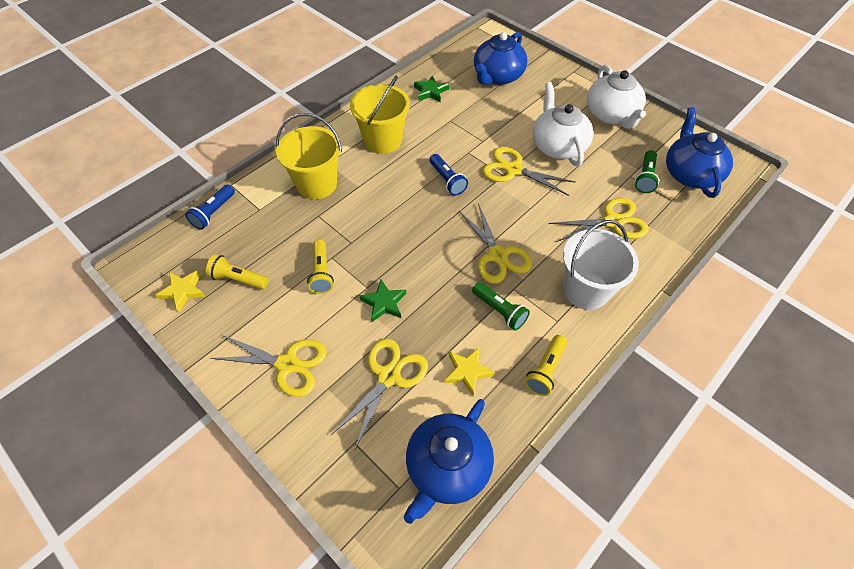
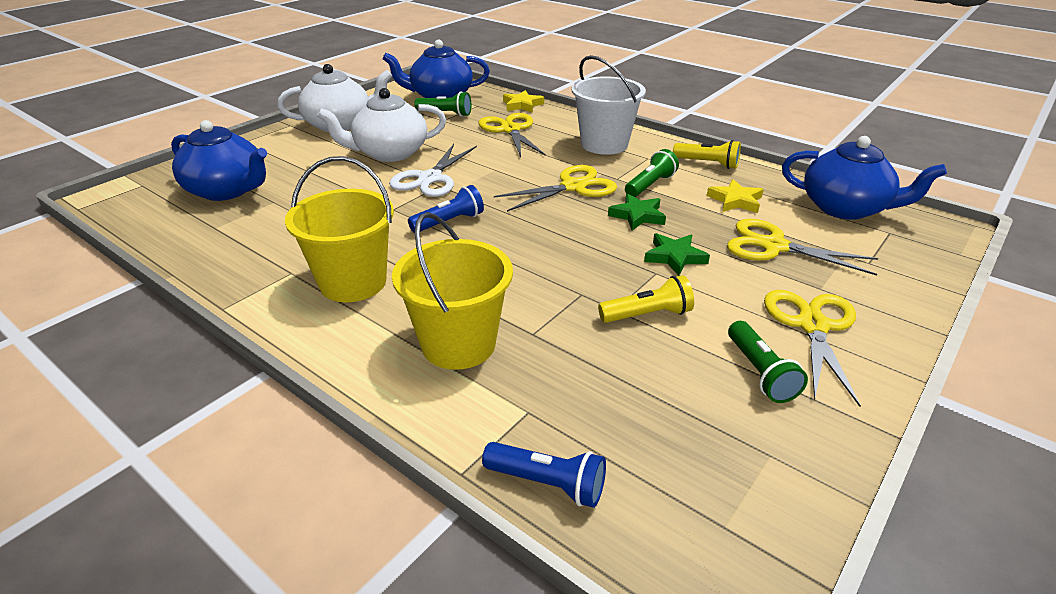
camera: 95 degrees left, 20 degrees down
(183, 291) = (757, 483): yellow star -> yellow star (522, 105)
(238, 279) = (696, 407): yellow flashlight -> none
(254, 317) = (760, 373): none -> green flashlight
(430, 91) = (238, 244): green star -> green star (637, 216)
(513, 170) = (430, 178): yellow scissors -> white scissors

